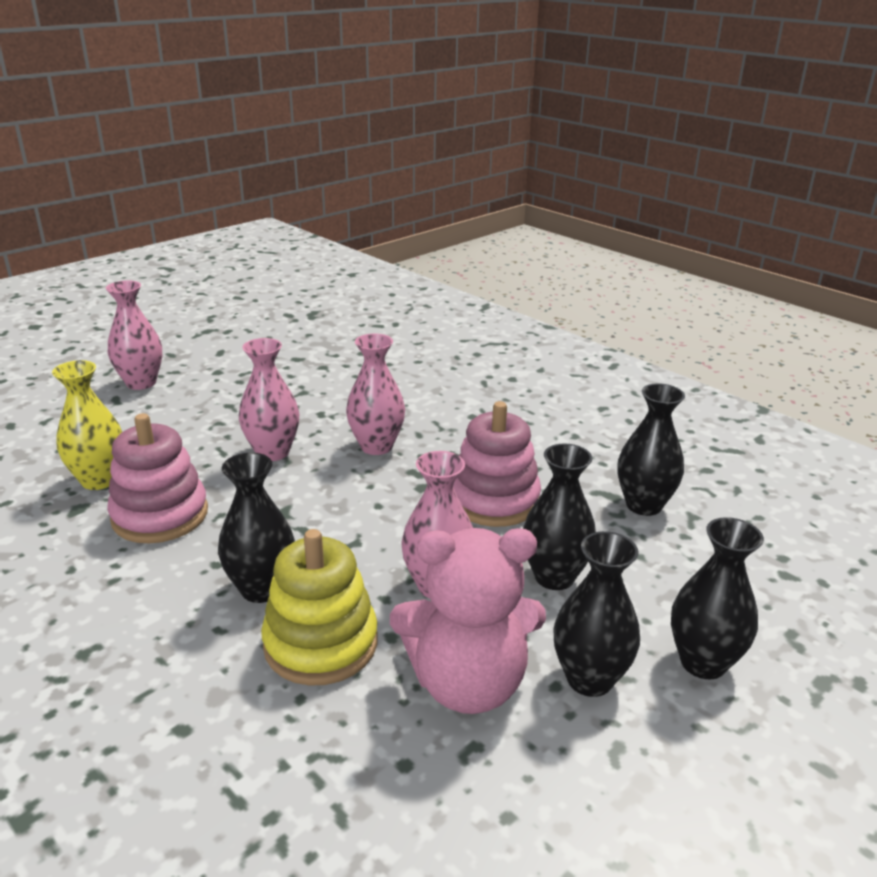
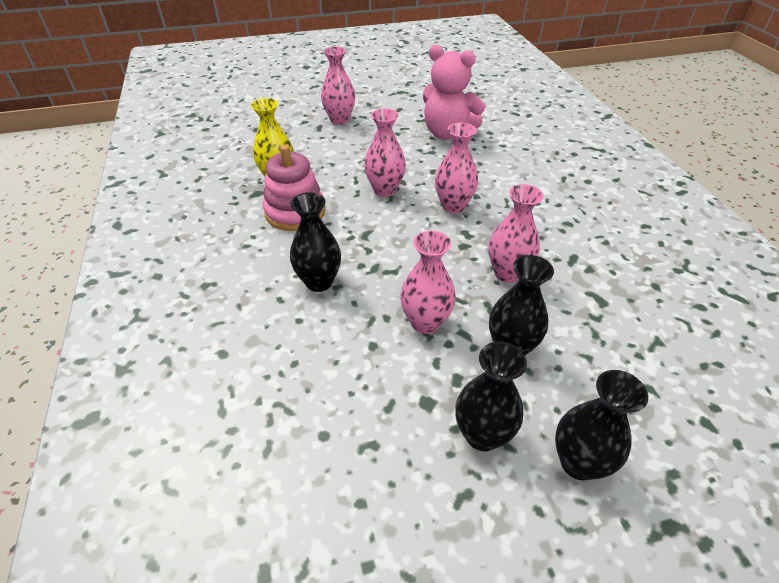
camera: 30 degrees right, 15 degrees up
(321, 643) = (328, 332): yellow stacking toy -> none
(467, 683) = (398, 399): pink teddy bear -> pink teddy bear (447, 133)
(494, 500) = (507, 273): pink stacking toy -> pink vase
(643, 505) = (622, 317): black vase -> none

